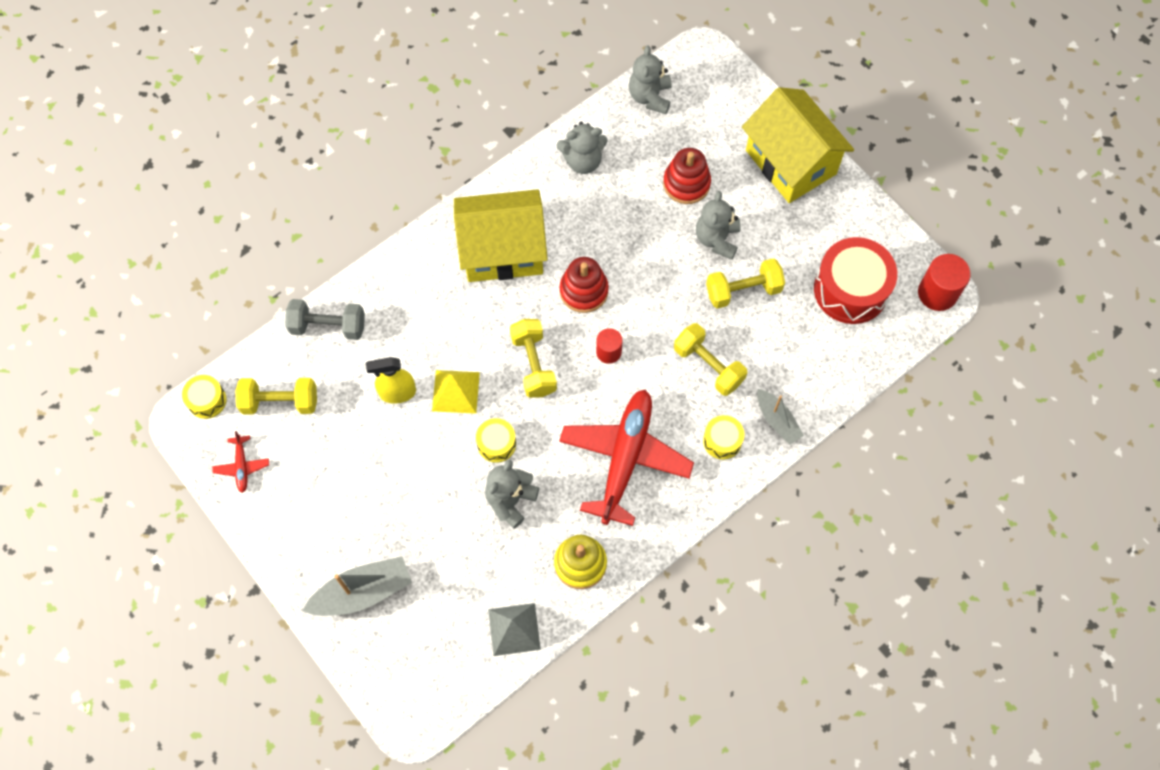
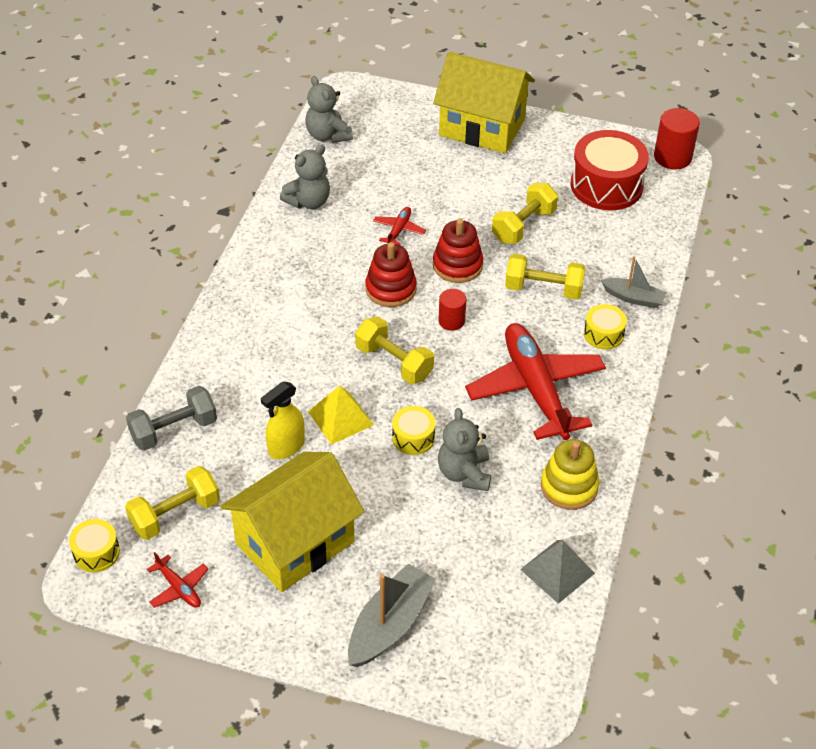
camera: 35 degrees left, 20 degrees down
(502, 251) = (293, 295): yellow house -> yellow house (295, 542)
(635, 234) = (399, 230): none -> red plane
(686, 183) = (411, 177): red stacking toy -> red stacking toy (457, 265)
(717, 239) = (470, 202): grey teddy bear -> none

